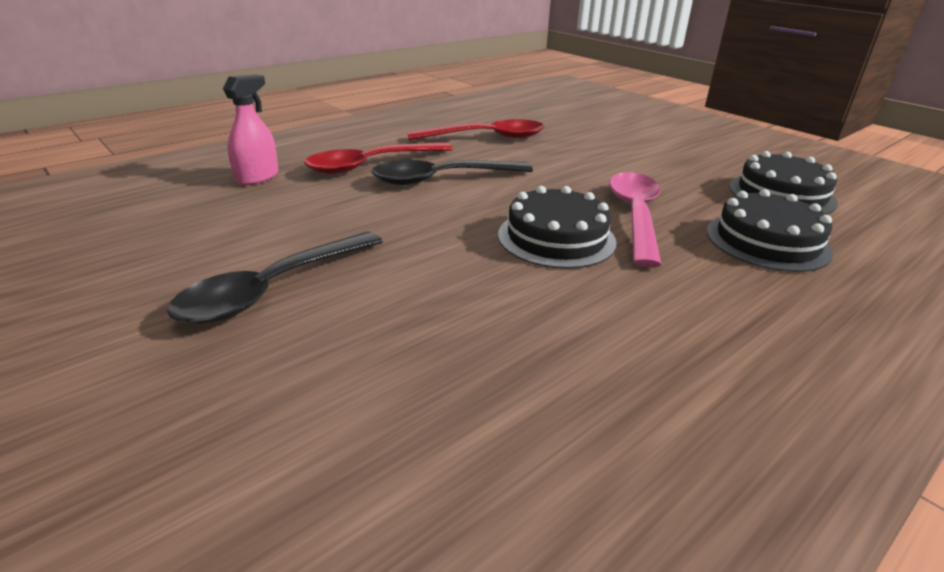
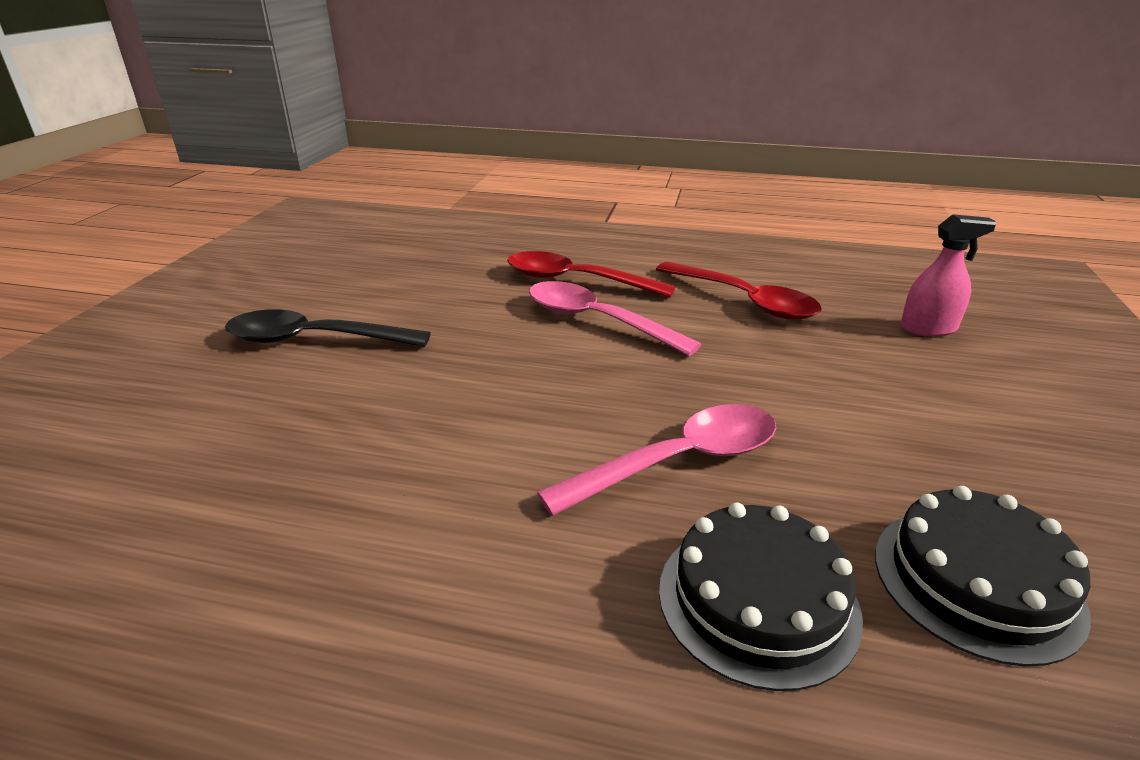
camera: 55 degrees right, 0 degrees up
(257, 177) = (482, 255): pink spray bottle -> pink spray bottle (928, 328)
(441, 179) = (596, 321): black spoon -> pink spoon
(556, 238) = (548, 428): black cake -> none

